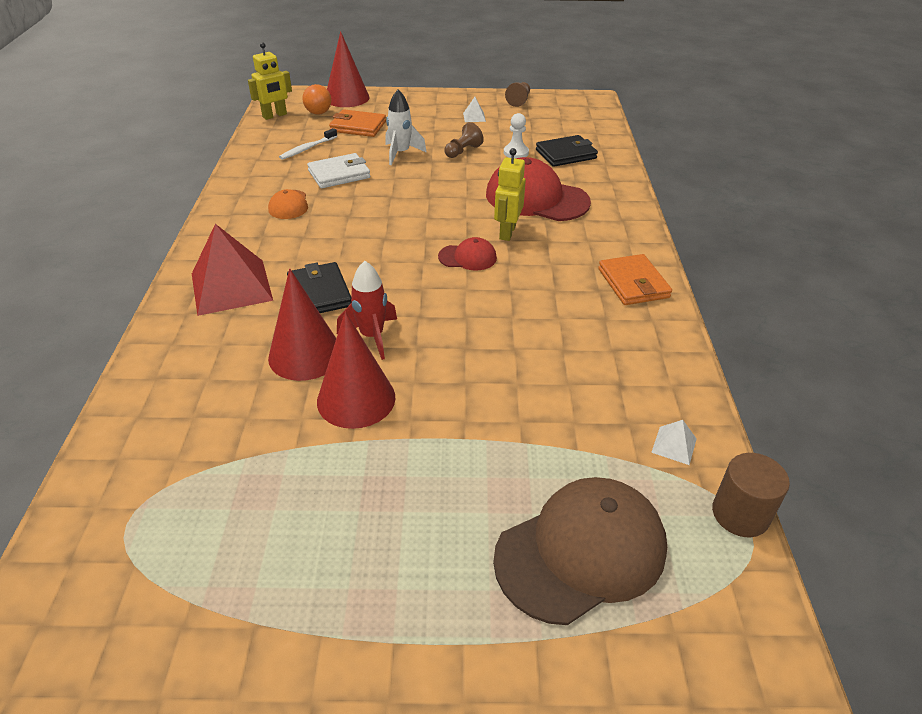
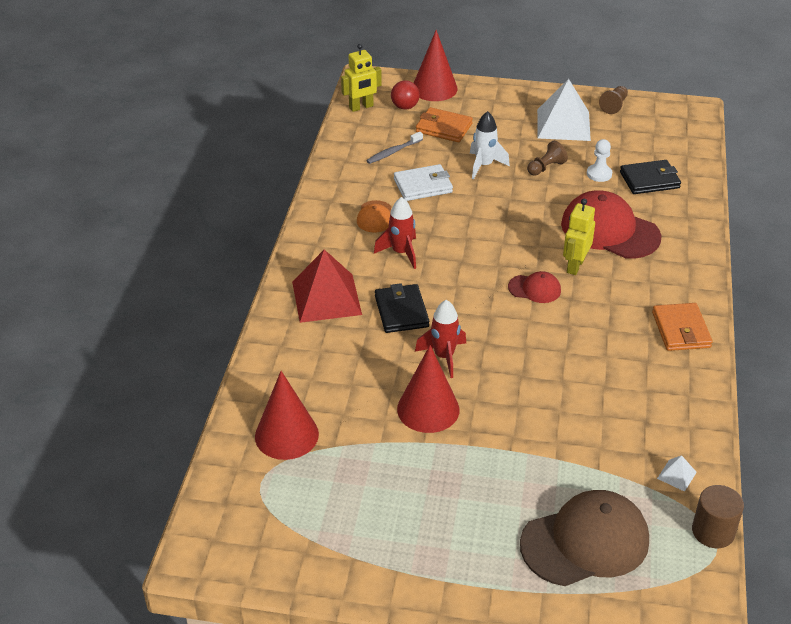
camera: 10 degrees right, 0 degrees up
(305, 355) = (388, 367): red cone -> red cone (286, 435)
(307, 148) = (393, 152): white toothbrush -> grey toothbrush
(318, 113) = (405, 107): orange ball -> red ball
(318, 235) = (401, 253): none -> red rocket
(474, 117) = (563, 124): white pyramid -> white pyramid, size x2.41

